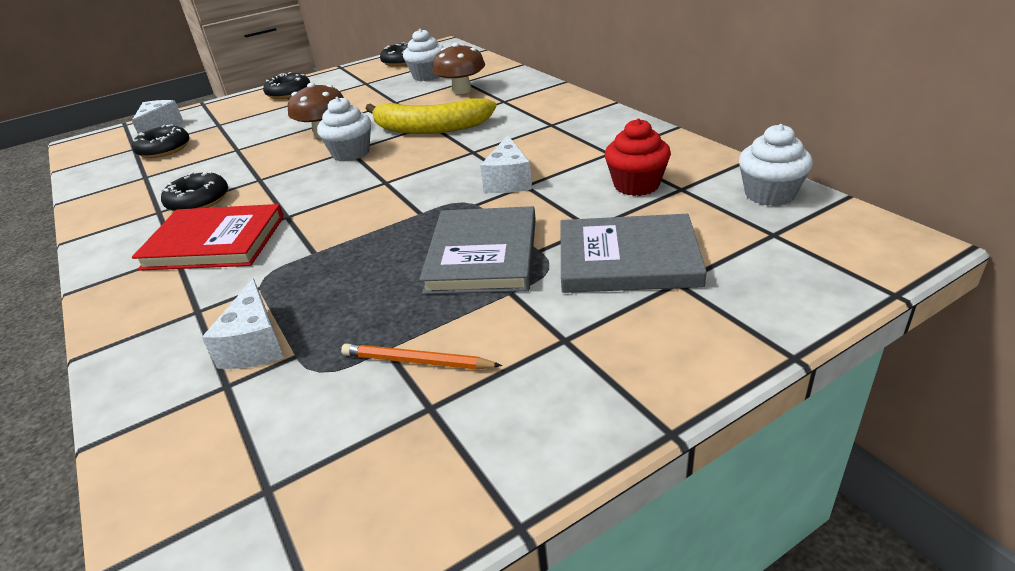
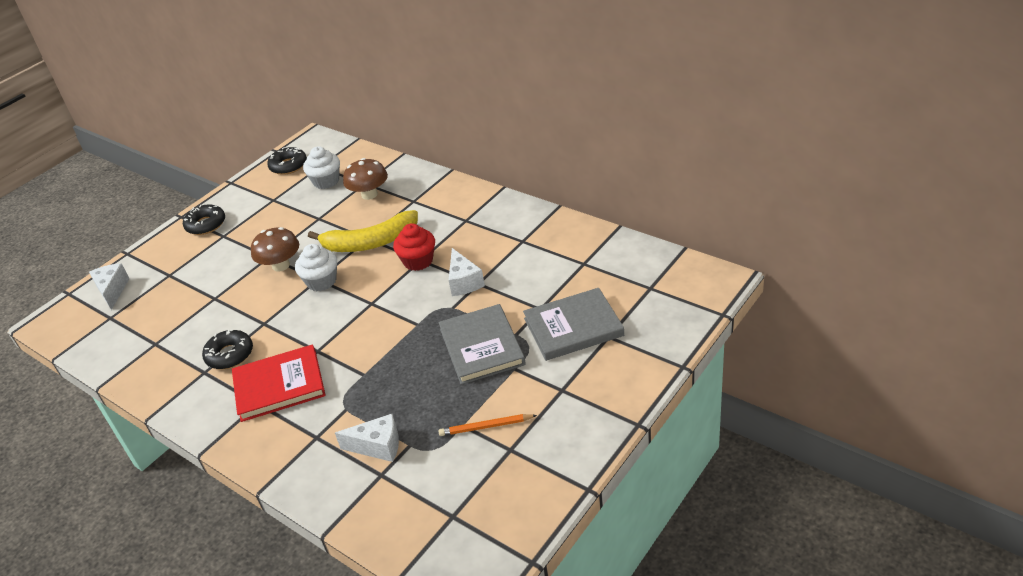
camera: 20 degrees left, 5 degrees up
(164, 149) = (143, 312): black donut -> none
(255, 345) = (378, 446): white cheese -> white cheese turned 60 degrees counterclockwise
(636, 185) = (553, 267): red cupcake -> red cupcake (418, 261)
(769, 194) = (639, 256): white cupcake -> none

